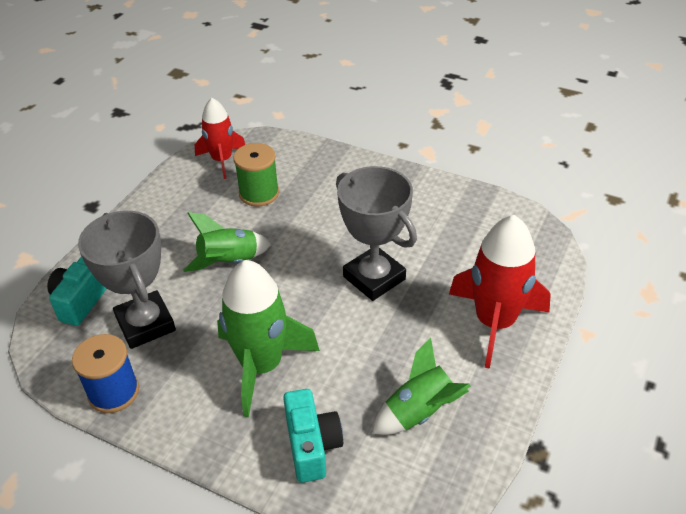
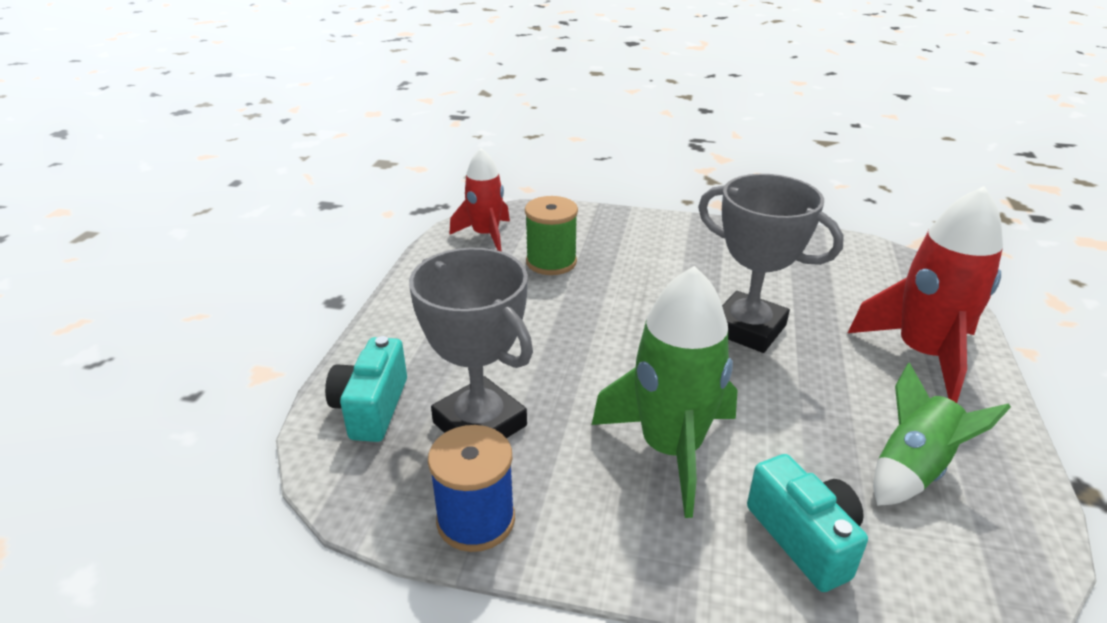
camera: 15 degrees left, 10 degrees down
(229, 262) = (555, 336): green rocket -> none

